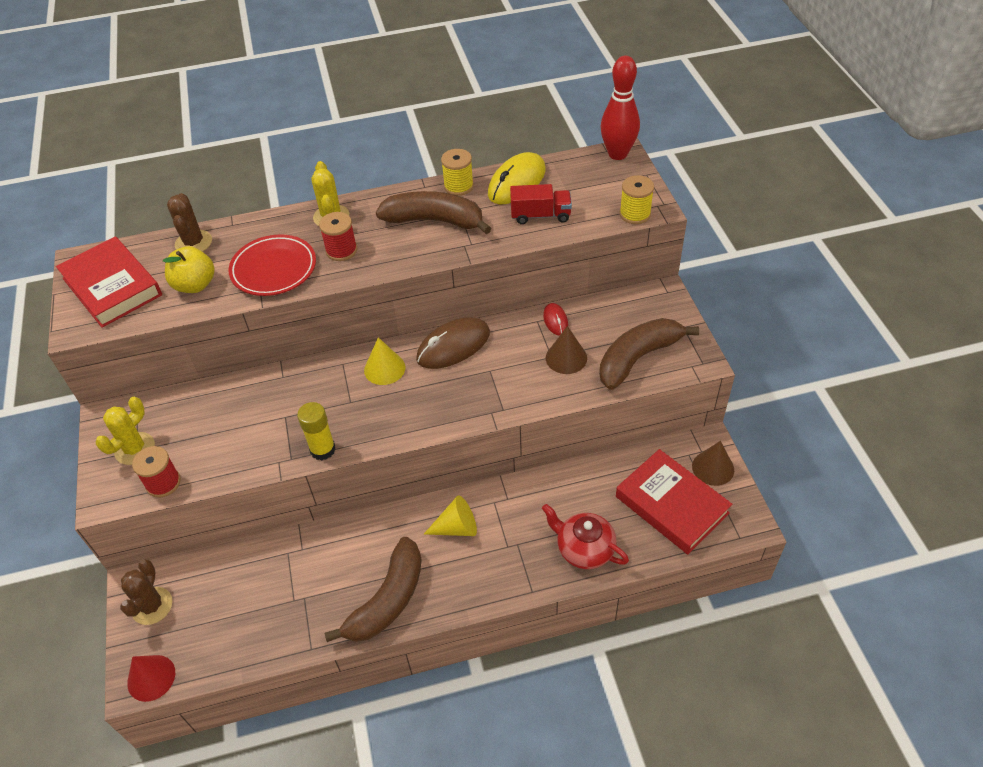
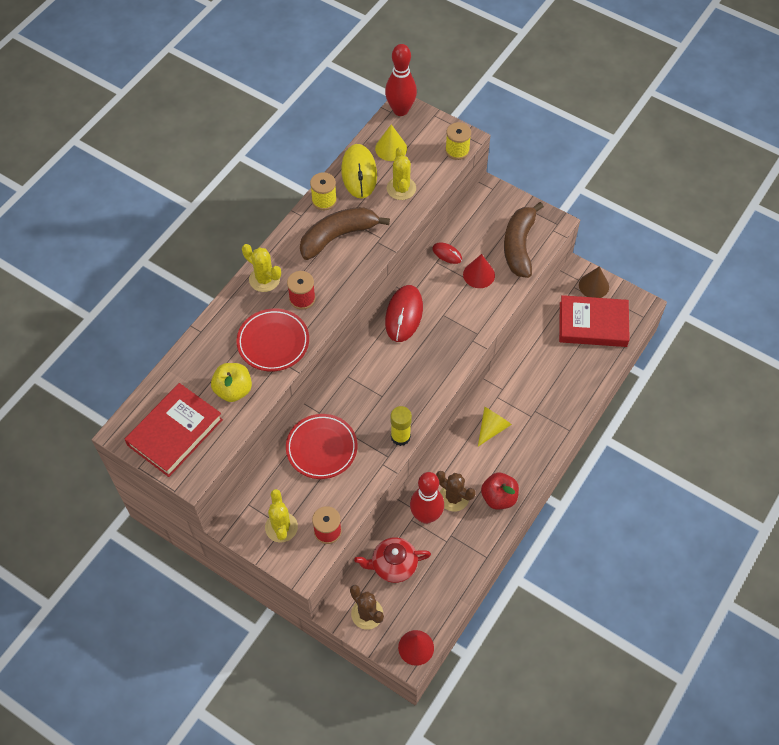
camera: 45 degrees left, 10 degrees up
(112, 287) = (175, 432): red book -> red book turned 60 degrees counterclockwise
(193, 243) = (191, 363): brown cactus -> brown cactus (453, 497)
(247, 408) = (321, 448): none -> red plate
(304, 560) = (426, 516): none -> red bowling pin
(384, 368) = (378, 360): yellow cone -> yellow cone (391, 148)
(388, 600) = (498, 497): brown banana -> red apple
(453, 346) = (404, 315): brown mouse -> red mouse
(540, 215) = (401, 188): red truck -> yellow cactus
(566, 358) = (479, 274): brown cone -> red cone
(584, 549) = (572, 385): red teapot -> red teapot (393, 565)

